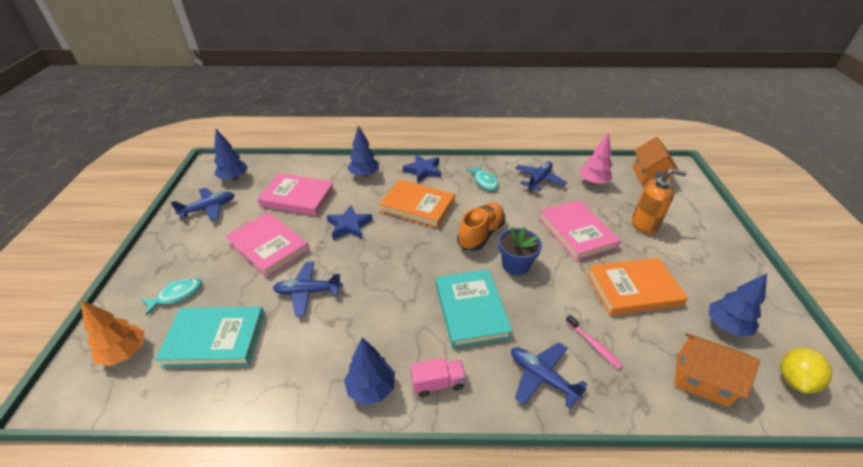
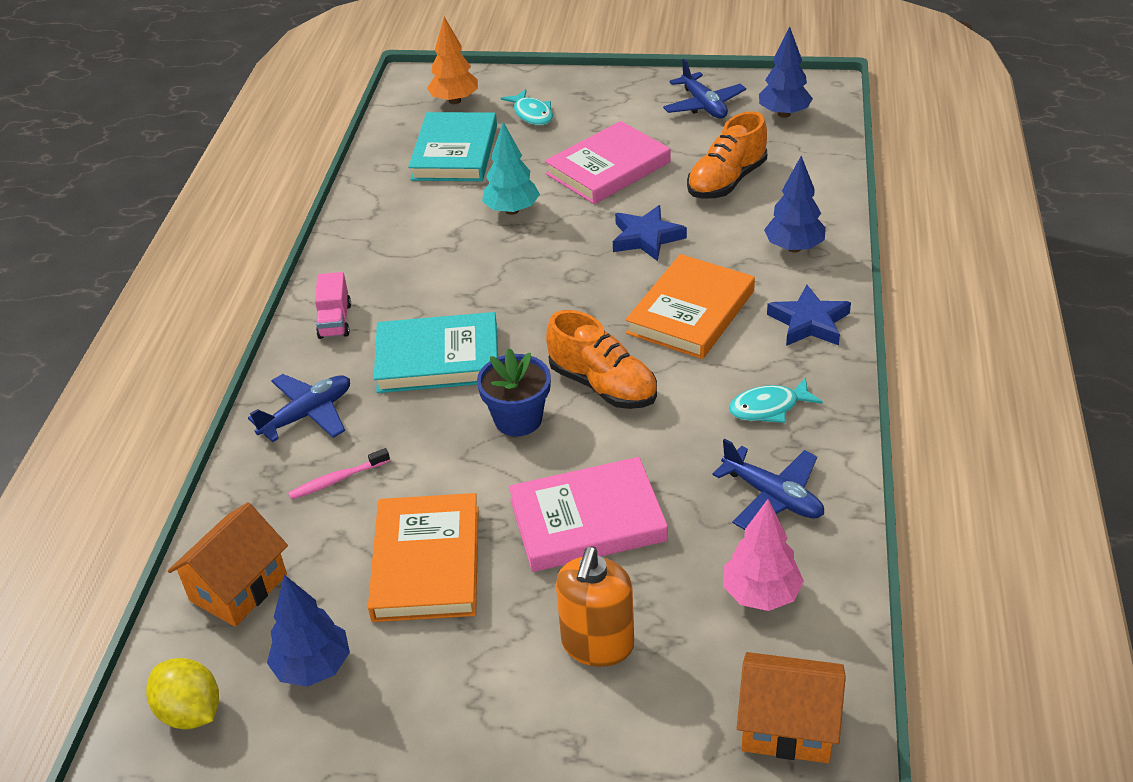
camera: 100 degrees right, 0 degrees up
(298, 197) = (726, 181): pink book -> orange shoe
(308, 292) = (512, 210): blue plane -> turquoise tree
(371, 388) = (348, 269): blue tree -> none

